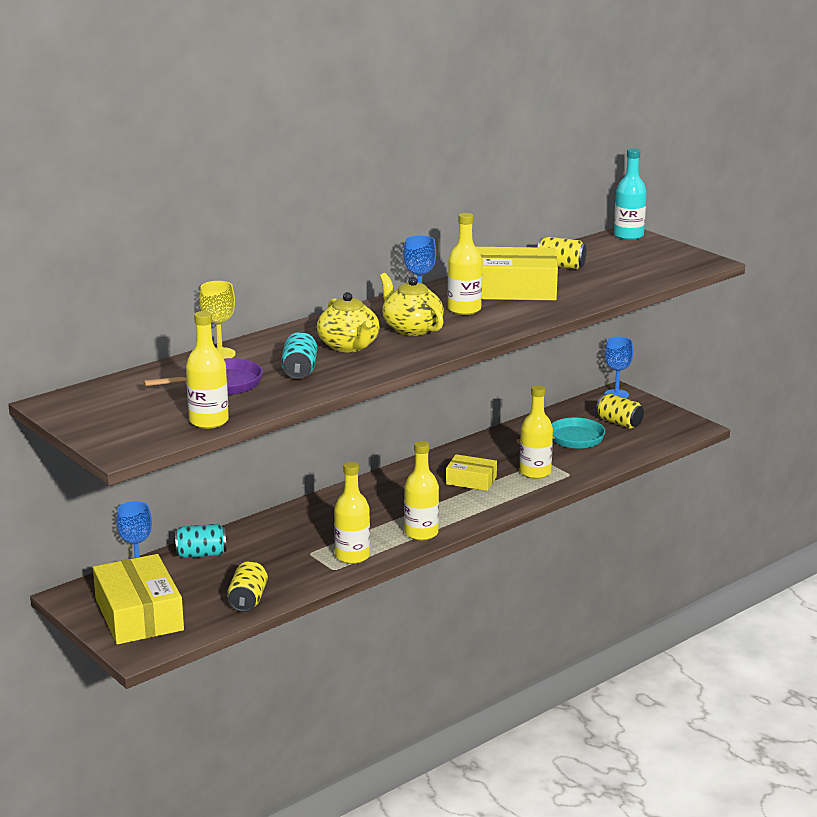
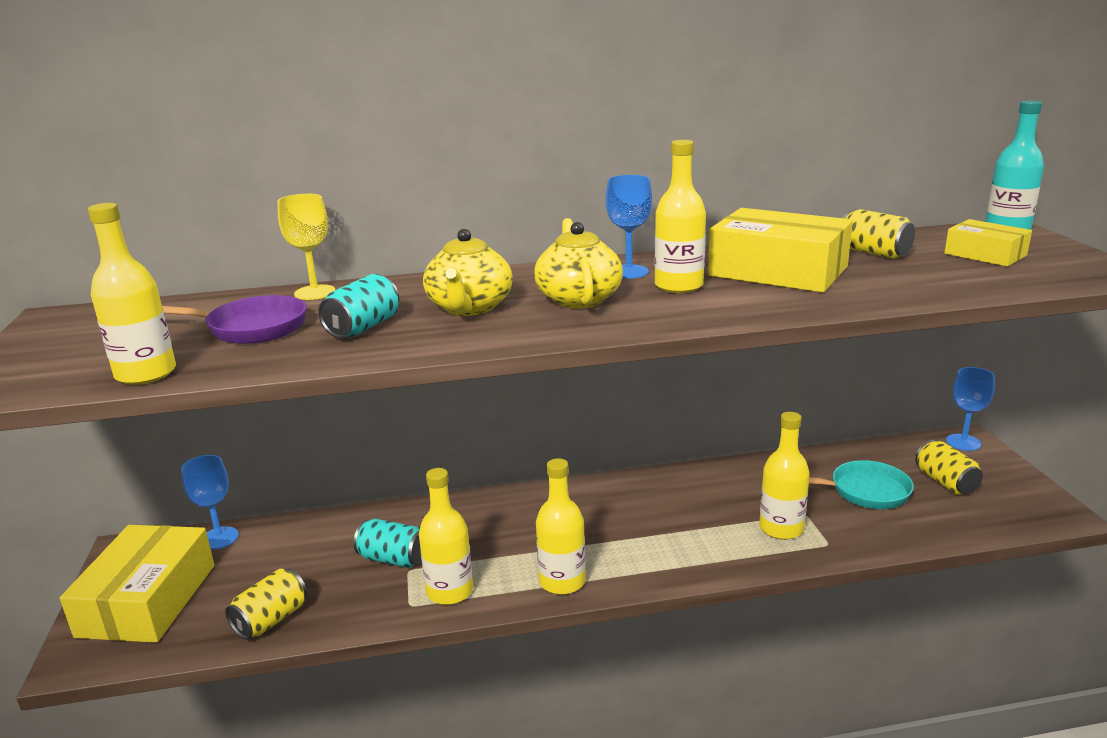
camera: 30 degrees right, 0 degrees up
(201, 554) = (301, 535): turquoise can -> turquoise can (393, 559)
(471, 480) = (689, 518): yellow box -> yellow box (985, 254)

